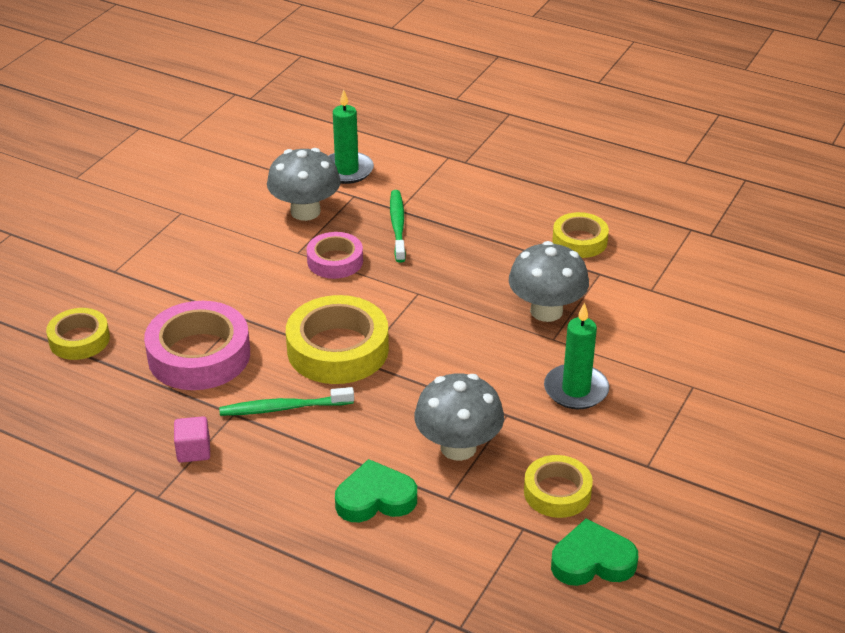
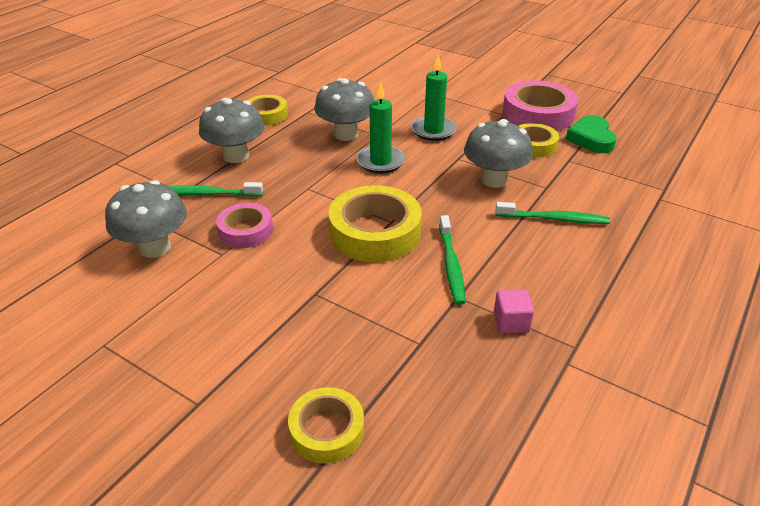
camera: 85 degrees left, 0 degrees up
(199, 355) = (371, 322): pink tape -> pink tape (538, 114)
(347, 170) = (98, 219): green candle -> green candle (380, 161)
(375, 498) = (553, 219): green heart -> green toothbrush
(476, 232) = (236, 156): none -> grey mushroom

